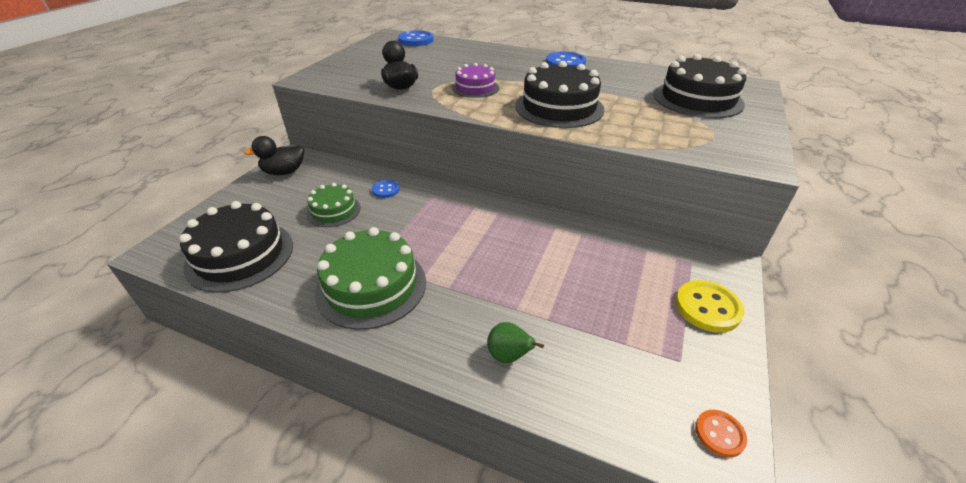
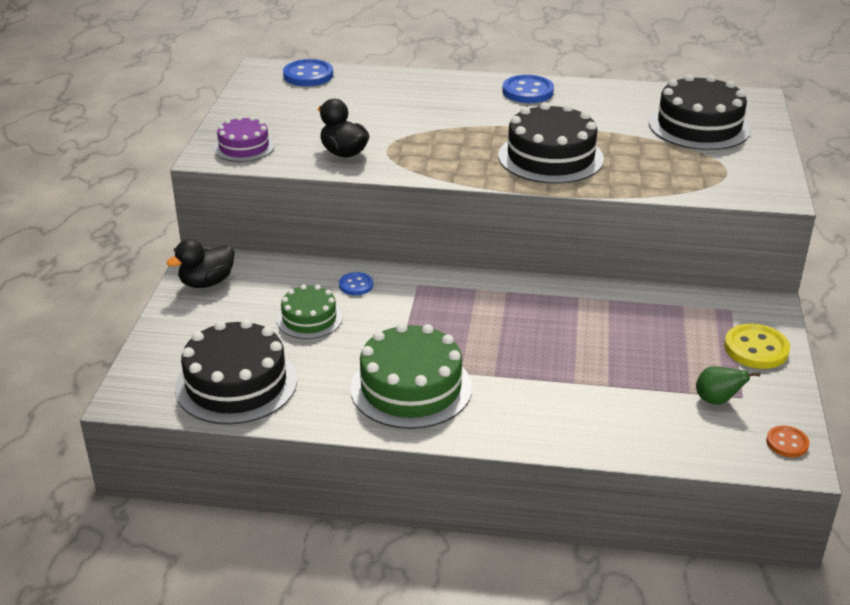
camera: 15 degrees left, 5 degrees down
(475, 88) = (437, 142): purple cake -> purple cake (244, 147)
(509, 356) = (585, 422): green pear -> green pear (717, 400)

